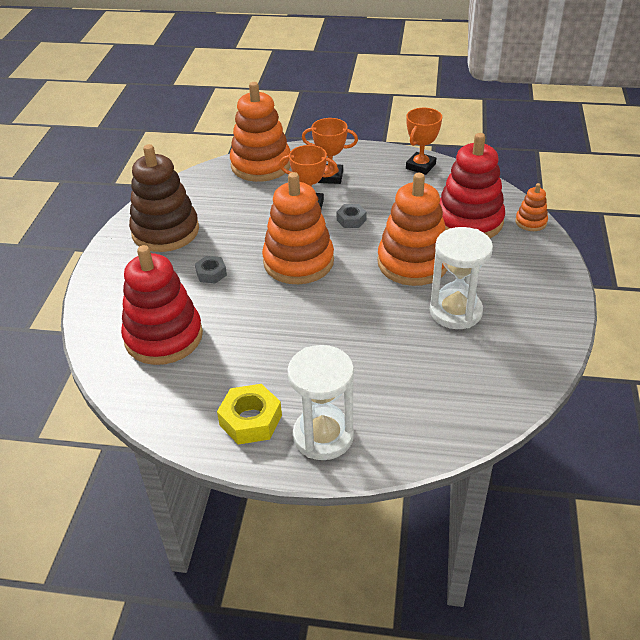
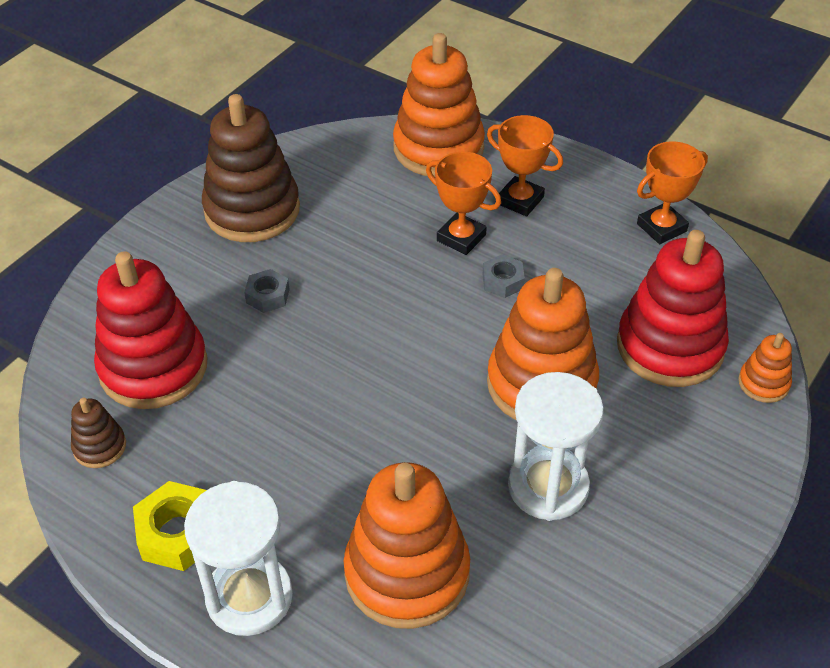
camera: 25 degrees right, 5 degrees up
(160, 393) = (100, 447): none -> brown stacking toy
(298, 262) = (388, 321): orange stacking toy -> orange stacking toy (407, 573)

